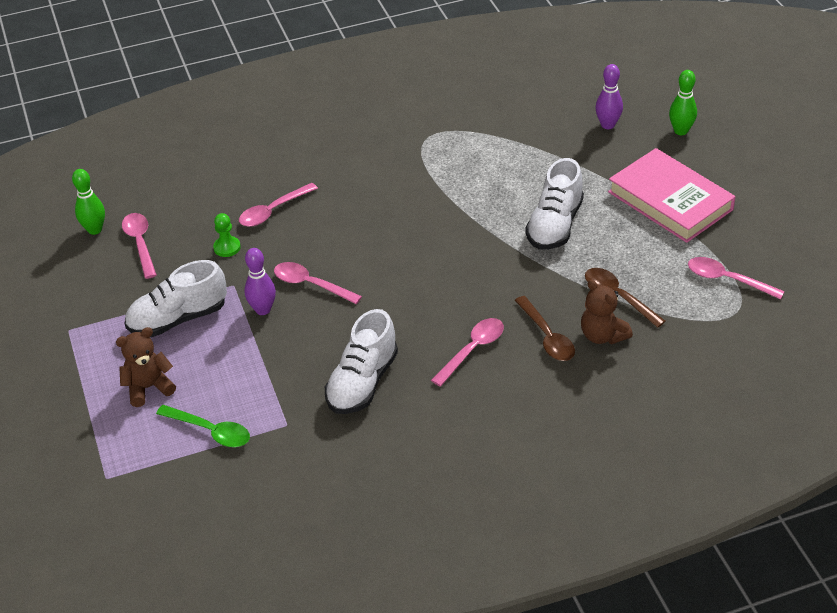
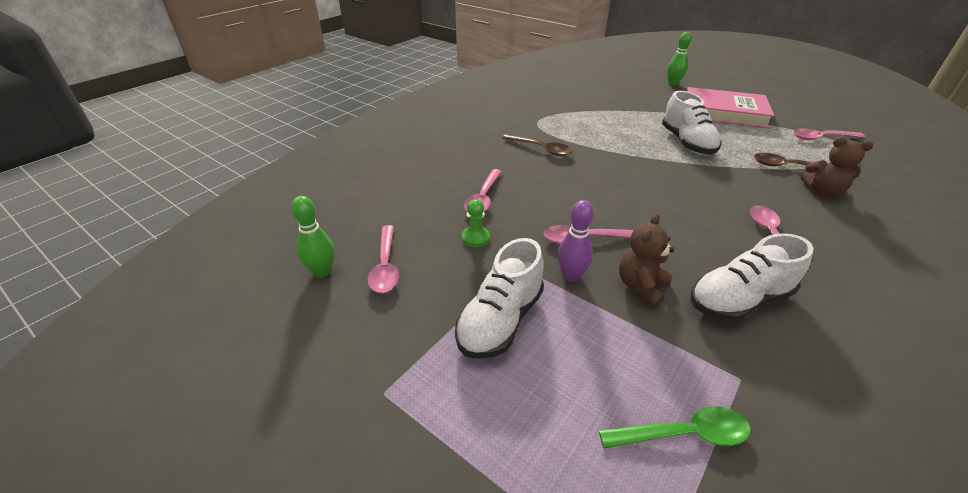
camera: 35 degrees left, 5 degrees down
(140, 244) = (385, 266): pink spoon -> pink spoon turned 135 degrees counterclockwise
(148, 387) = (554, 417): brown teddy bear -> brown teddy bear (641, 287)
(362, 382) = (738, 300): white shoe -> white shoe turned 75 degrees clockwise
(547, 336) = (795, 206): brown spoon -> brown spoon (541, 149)
(607, 125) = (632, 91): purple bowling pin -> none

